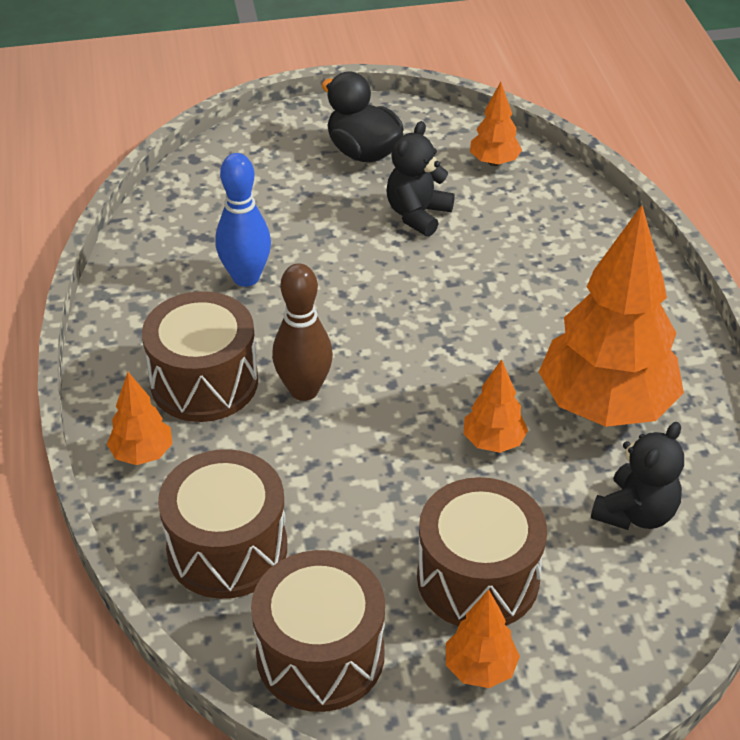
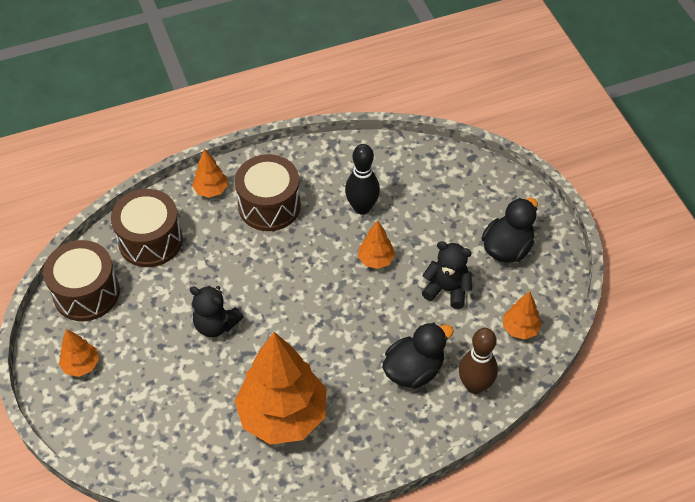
camera: 80 degrees right, 10 degrees up
(246, 277) = (362, 207): blue bowling pin -> black bowling pin
(304, 390) = (270, 254): brown bowling pin -> brown bowling pin (475, 385)
(478, 578) = (140, 358): brown drum -> none
(493, 442) = (243, 355): orange tree -> orange tree (376, 260)
(544, 264) = (414, 370): none -> black duck
(635, 513) = (196, 436): black teddy bear -> black teddy bear (216, 324)

